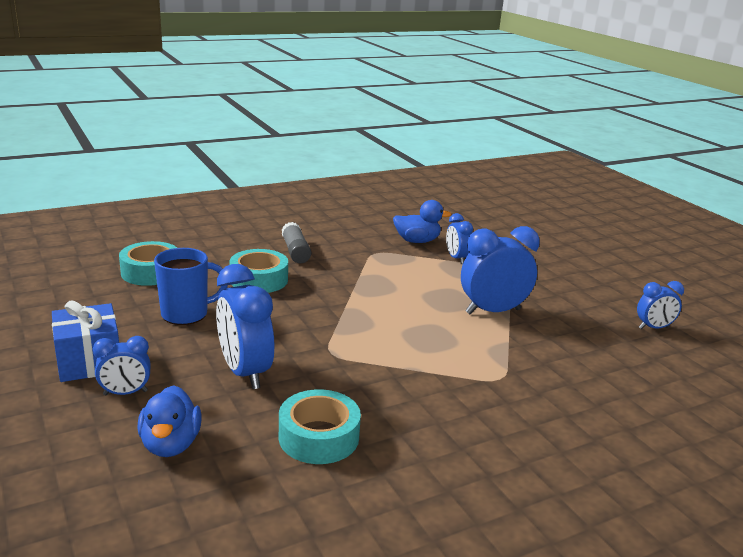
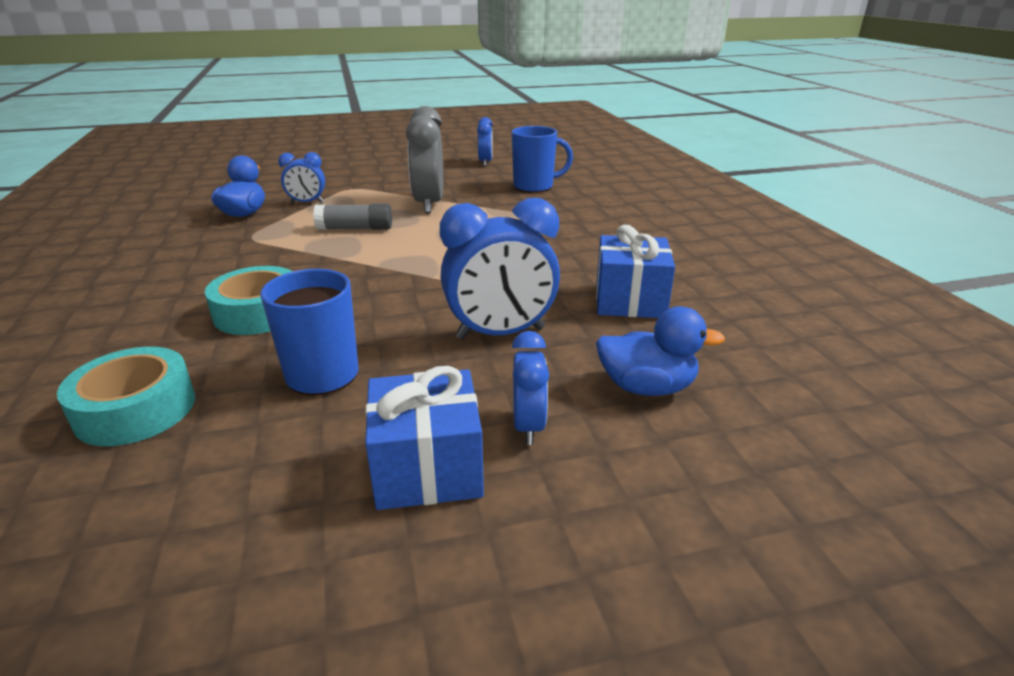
camera: 75 degrees left, 5 degrees up
(295, 251) = (193, 282): grey glue stick -> grey glue stick (355, 228)
(318, 437) = (629, 300): turquoise tape -> blue gift
(493, 311) = (429, 204): blue clock -> grey clock
(596, 366) = (534, 186): none -> blue mug

